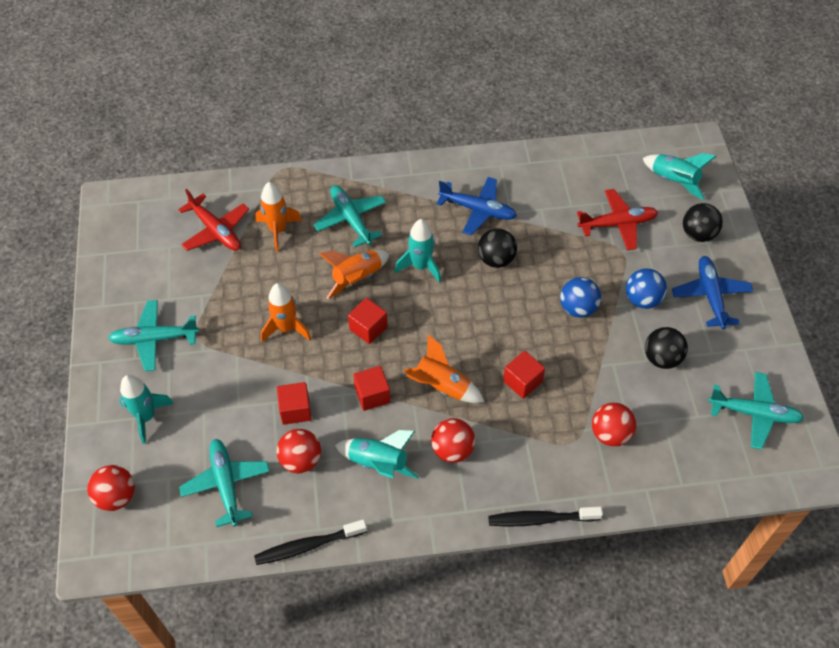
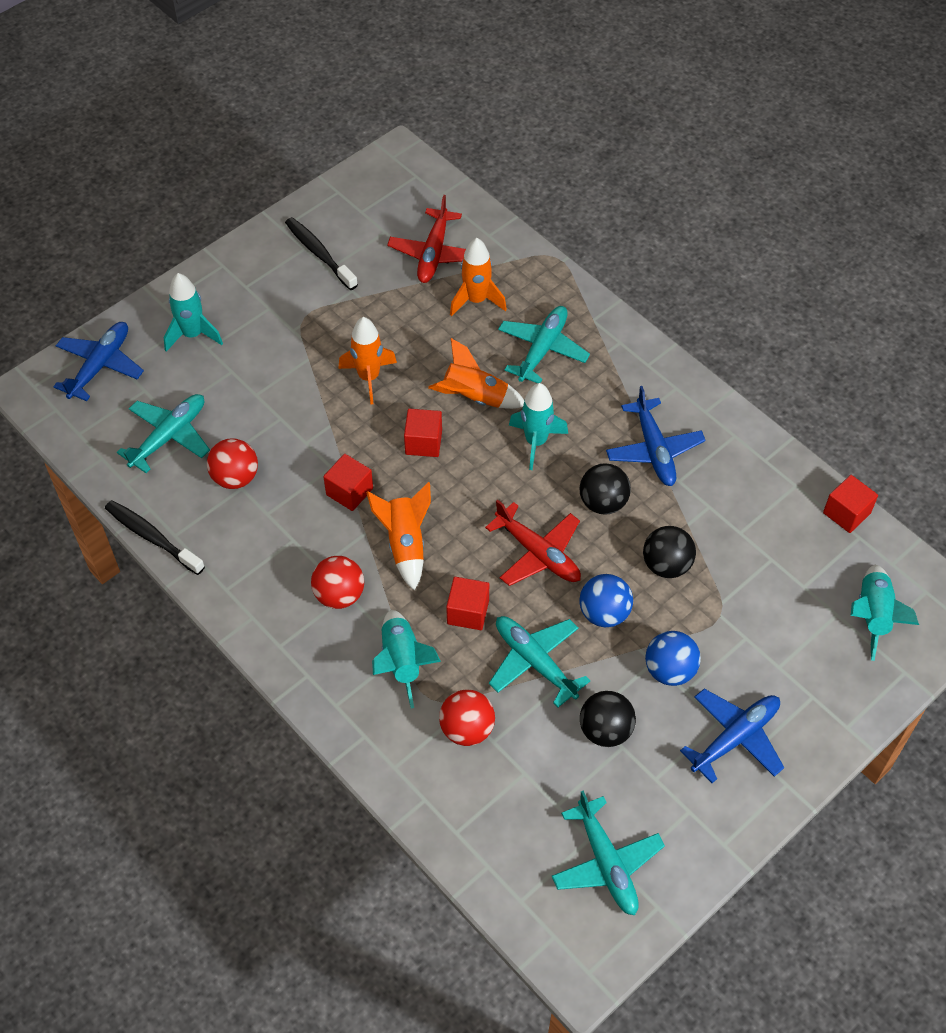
camera: 55 degrees right, 0 degrees up
(116, 496) = (100, 365): red ball -> blue plane
(154, 339) = (276, 287): turquoise plane -> turquoise plane (535, 662)
(295, 410) = (285, 440): red cube -> red cube (846, 513)
(378, 463) = (278, 541): turquoise rocket -> turquoise rocket (402, 662)
(540, 519) = (317, 717): black toothbrush -> black toothbrush (319, 253)
(617, 224) = (755, 591): red plane -> red plane (538, 553)
(698, 234) = (815, 680): black ball -> black ball (666, 565)

